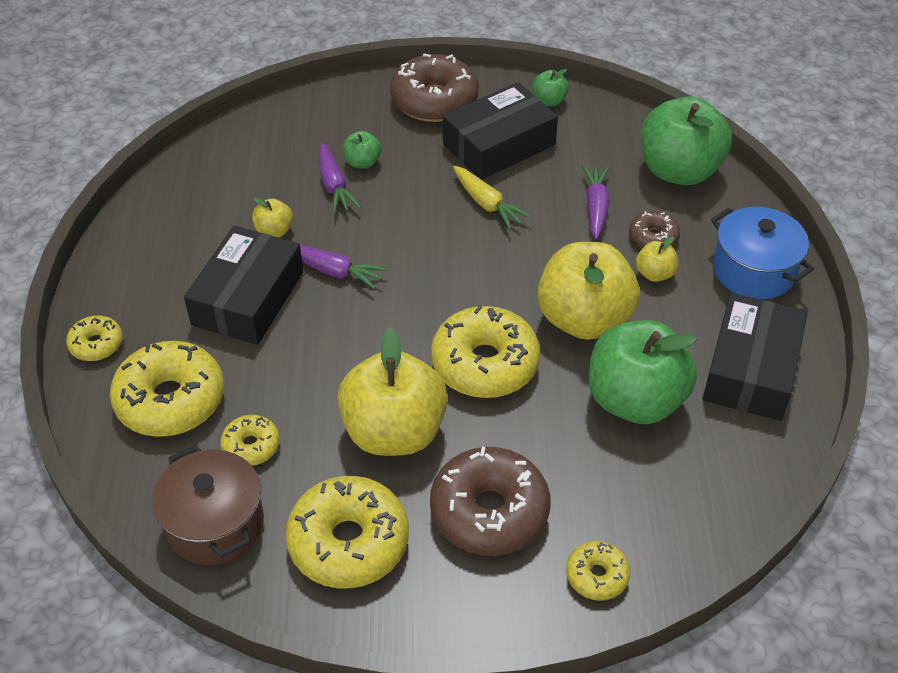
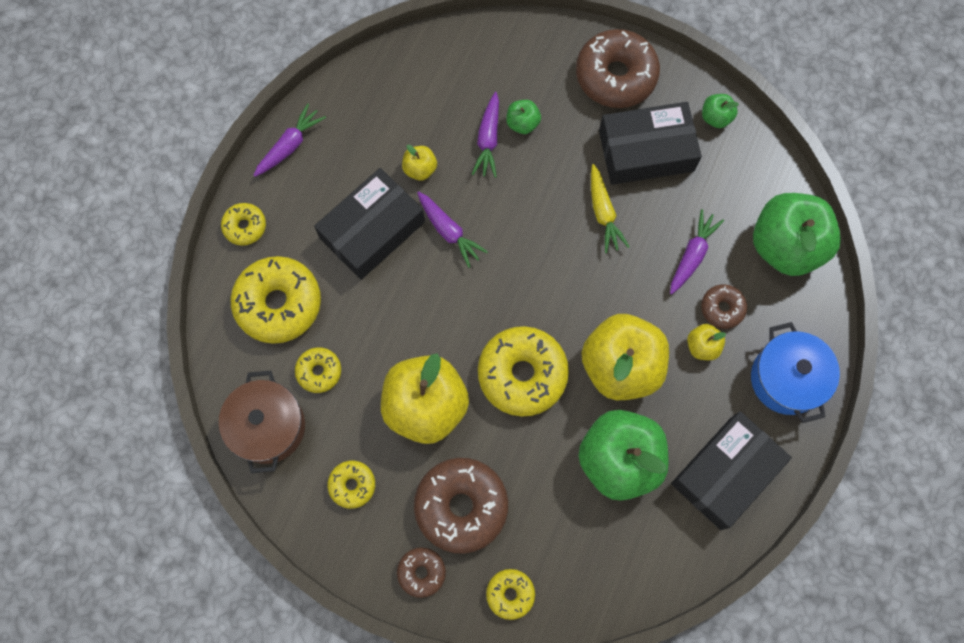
camera: 25 degrees right, 25 degrees up
(117, 258) = (290, 146): none -> purple carrot
(348, 542) = (352, 485): yellow donut -> yellow donut, size x0.51
(481, 598) = (421, 572): none -> brown donut

